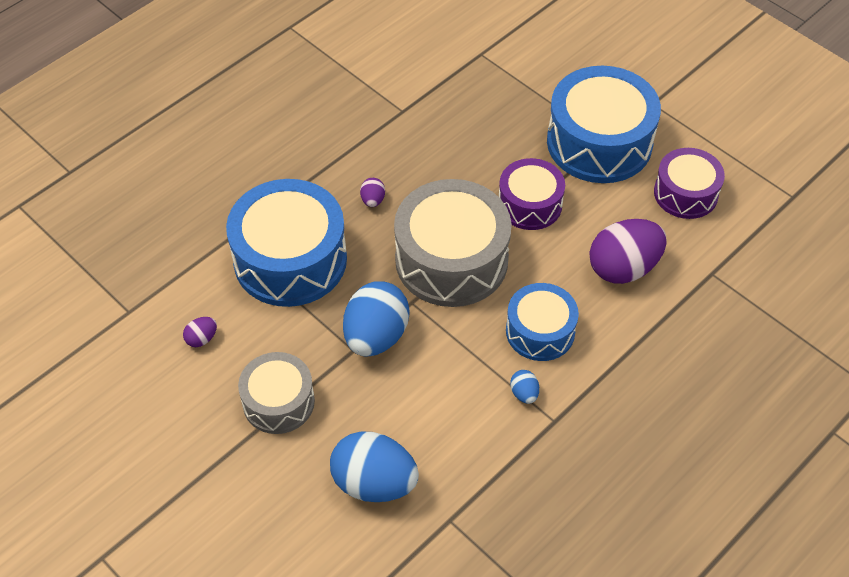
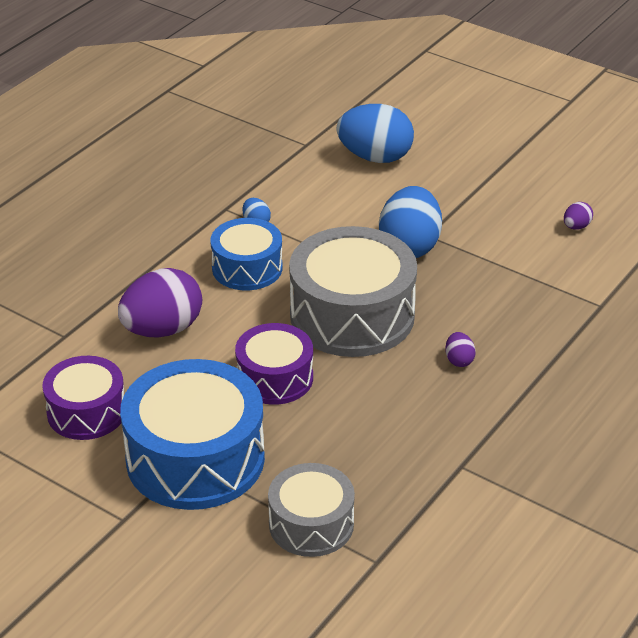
camera: 170 degrees right, 15 degrees down
(278, 402) = (480, 194): grey drum -> grey drum (311, 524)
(290, 259) = (524, 296): blue drum -> none

